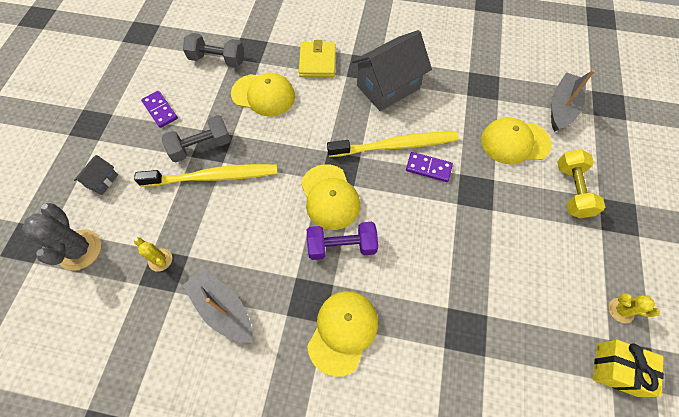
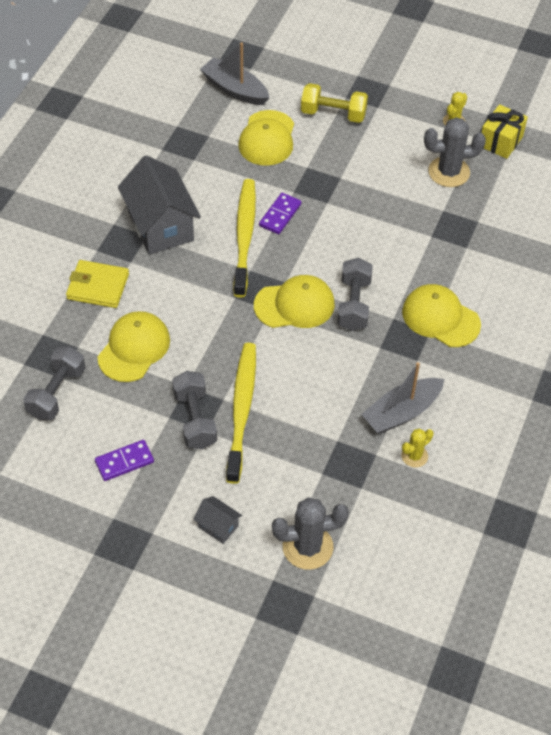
camera: 80 degrees left, 10 degrees down
(160, 260) = (336, 466): yellow cactus -> yellow cactus (414, 456)
(341, 246) = (354, 304): purple dumbbell -> grey dumbbell
(543, 314) = (449, 172): none -> grey cactus

